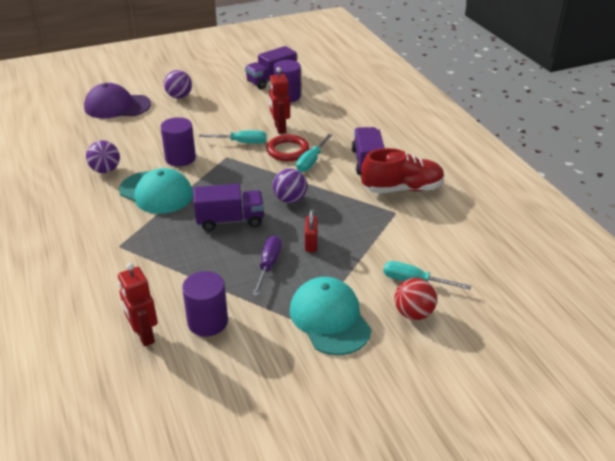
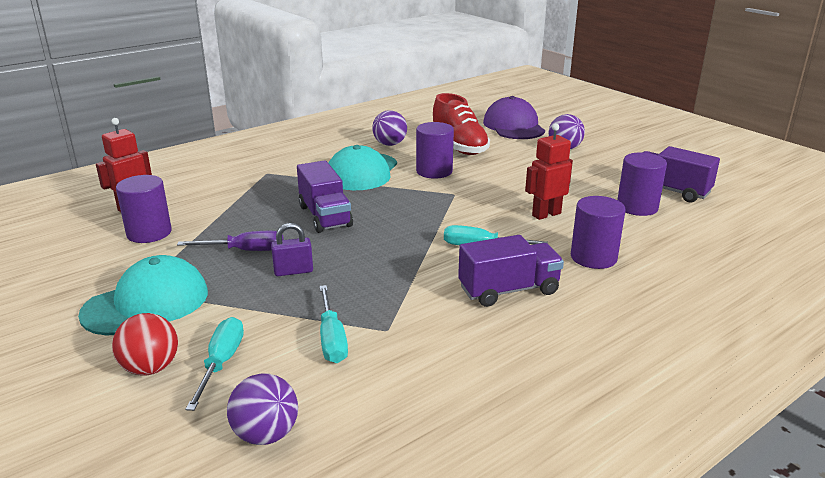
camera: 75 degrees right, 10 degrees down
(241, 142) = (492, 197): turquoise screwdriver -> turquoise screwdriver (332, 339)
(288, 151) = (495, 227): red ring -> none
(290, 199) = (382, 245): purple ball -> purple ball (266, 434)
(311, 243) = (293, 271): red padlock -> purple padlock
(342, 127) = (593, 257): none -> purple cylinder
(402, 189) = (453, 329): red shoe -> red shoe (459, 146)

